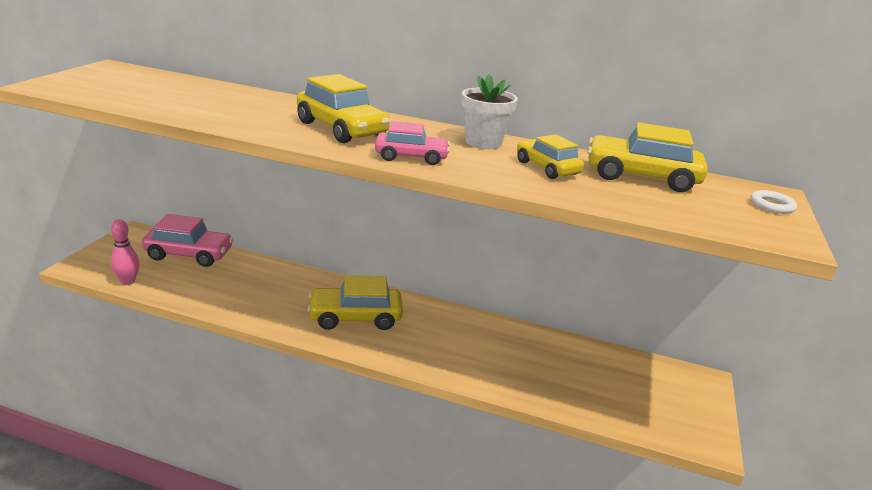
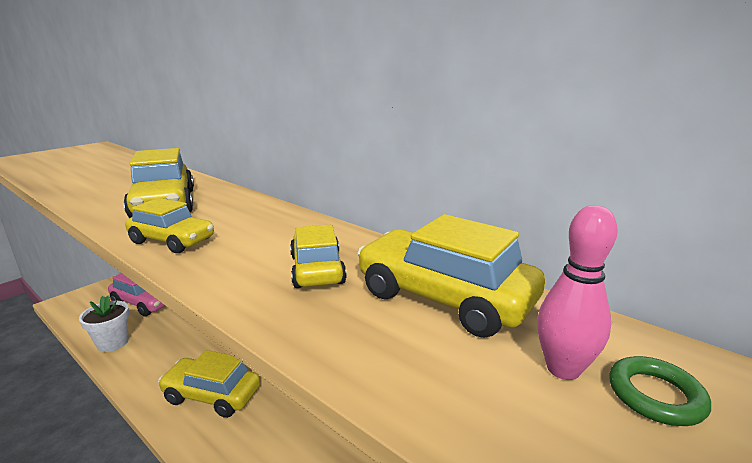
camera: 25 degrees right, 5 degrees down
(128, 281) = (77, 321): pink bowling pin -> pink bowling pin (563, 369)
(411, 157) = (172, 241): pink car -> yellow car
(483, 142) = (290, 227): white flower pot -> white flower pot (113, 343)
(771, 205) = (655, 395): white ring -> green ring

